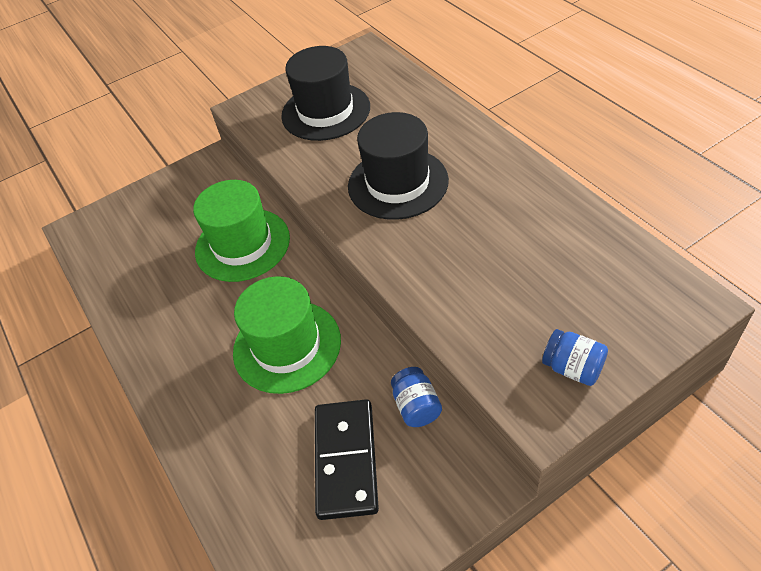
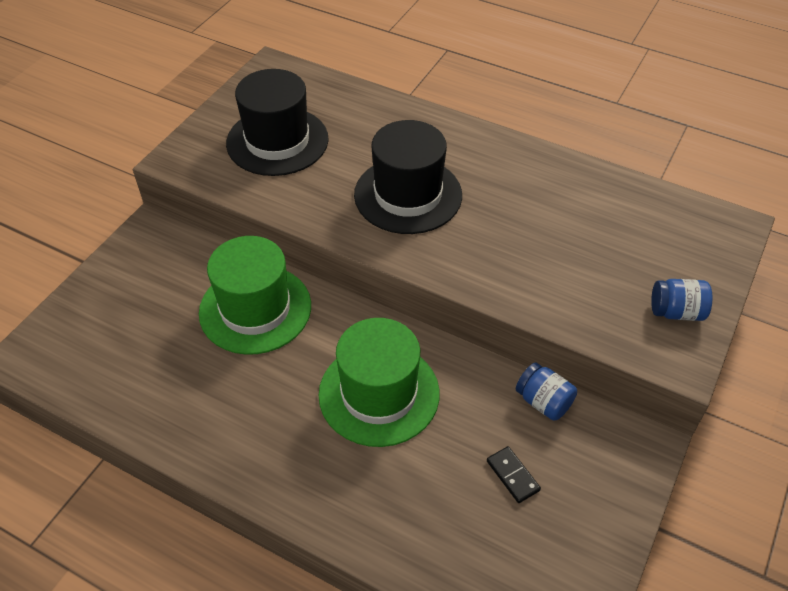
camera: 35 degrees left, 0 degrees up
(346, 460) = (513, 475): black domino -> black domino, size x0.45

